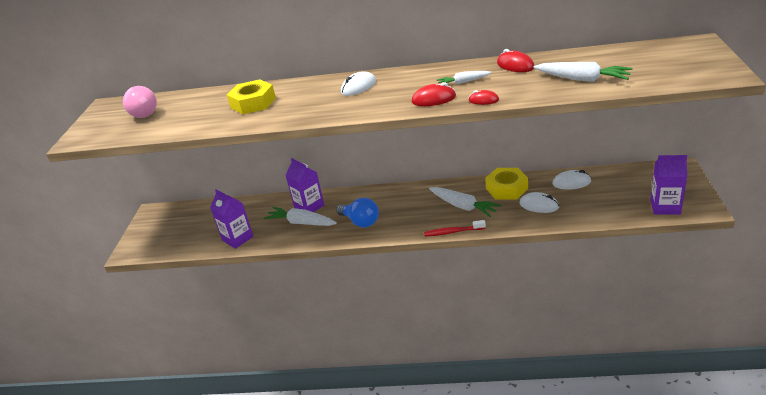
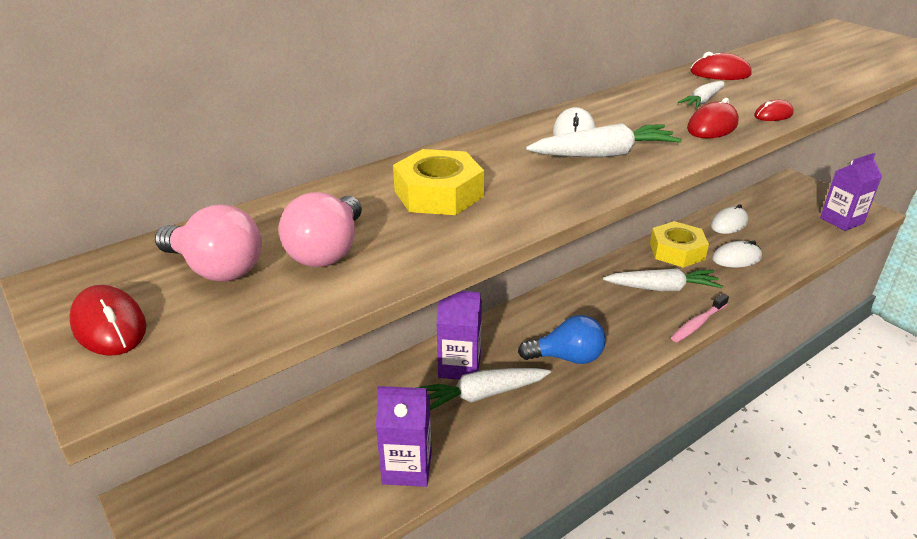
camera: 45 degrees left, 0 degrees up
(96, 123) = (109, 326): none -> red mouse
(182, 116) = (328, 251): none -> pink light bulb
(452, 232) = (697, 323): red toothbrush -> pink toothbrush
(582, 79) = (821, 74): white carrot -> white carrot (603, 154)

